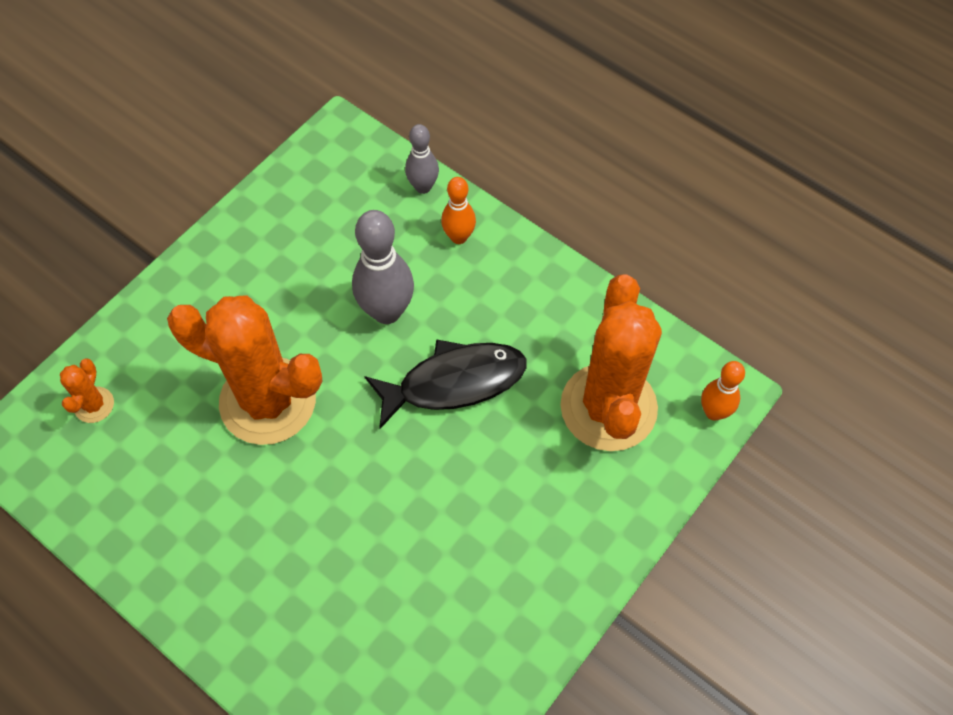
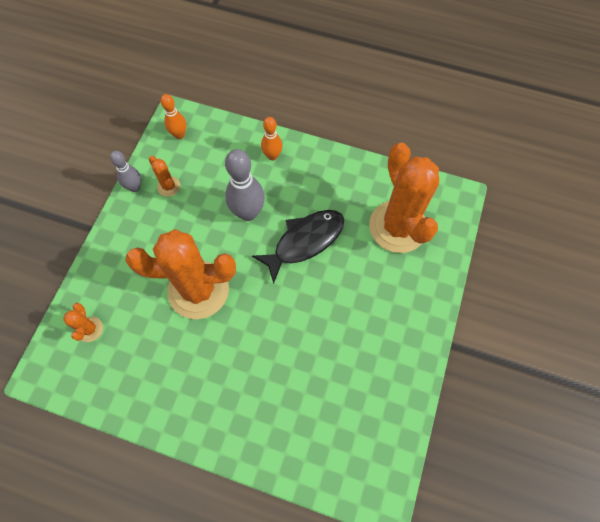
camera: 20 degrees left, 5 degrees up
(286, 235) = (168, 186): none -> orange cactus
(423, 187) = (239, 133): grey bowling pin -> grey bowling pin (135, 187)
(714, 412) = (456, 210): orange bowling pin -> orange bowling pin (179, 135)

